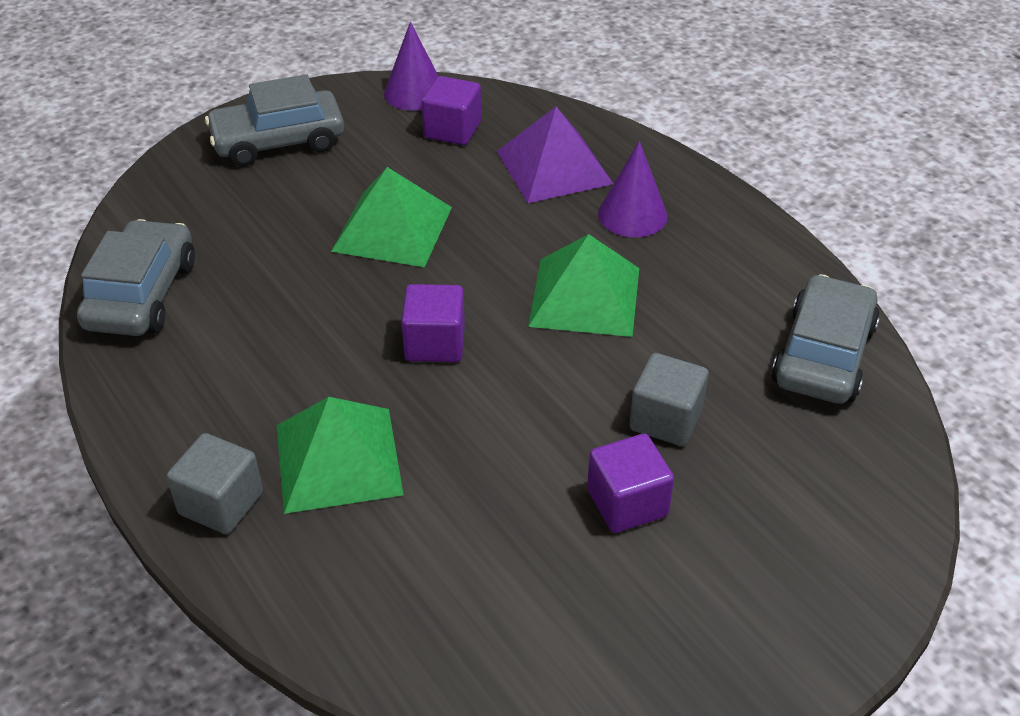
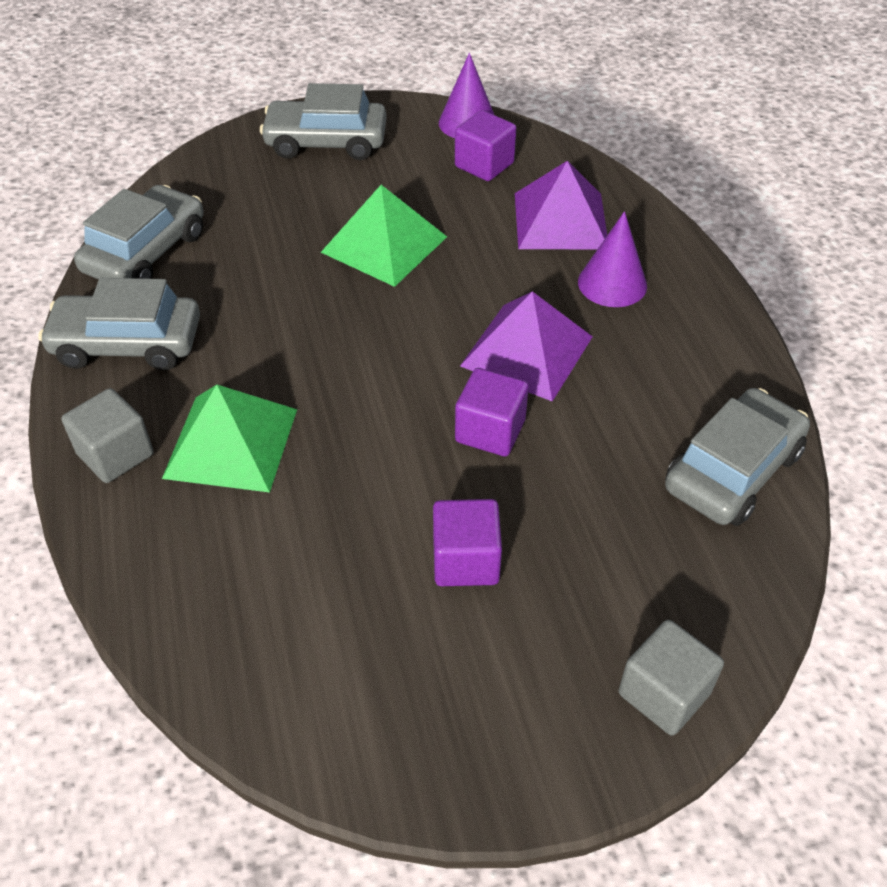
camera: 20 degrees right, 5 degrees up
(173, 391) = (127, 344): none -> grey car
(435, 343) = (368, 360): purple cube -> purple cube (490, 431)
(584, 296) = (526, 351): green pyramid -> purple pyramid
(665, 419) = (543, 490): grey cube -> grey cube (664, 693)

